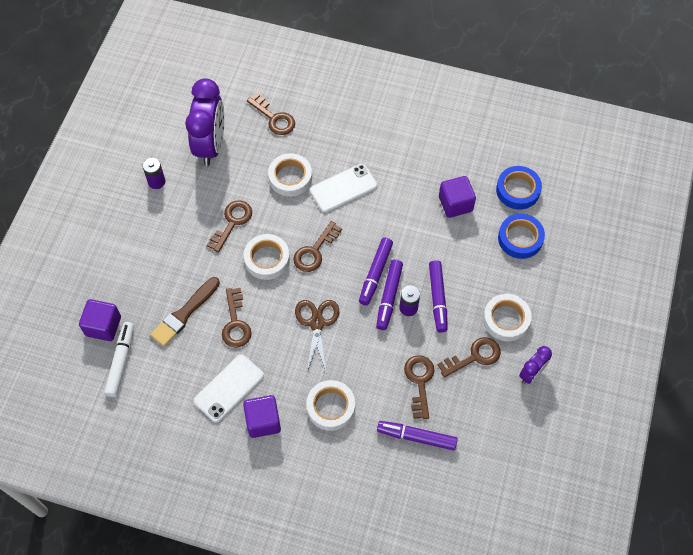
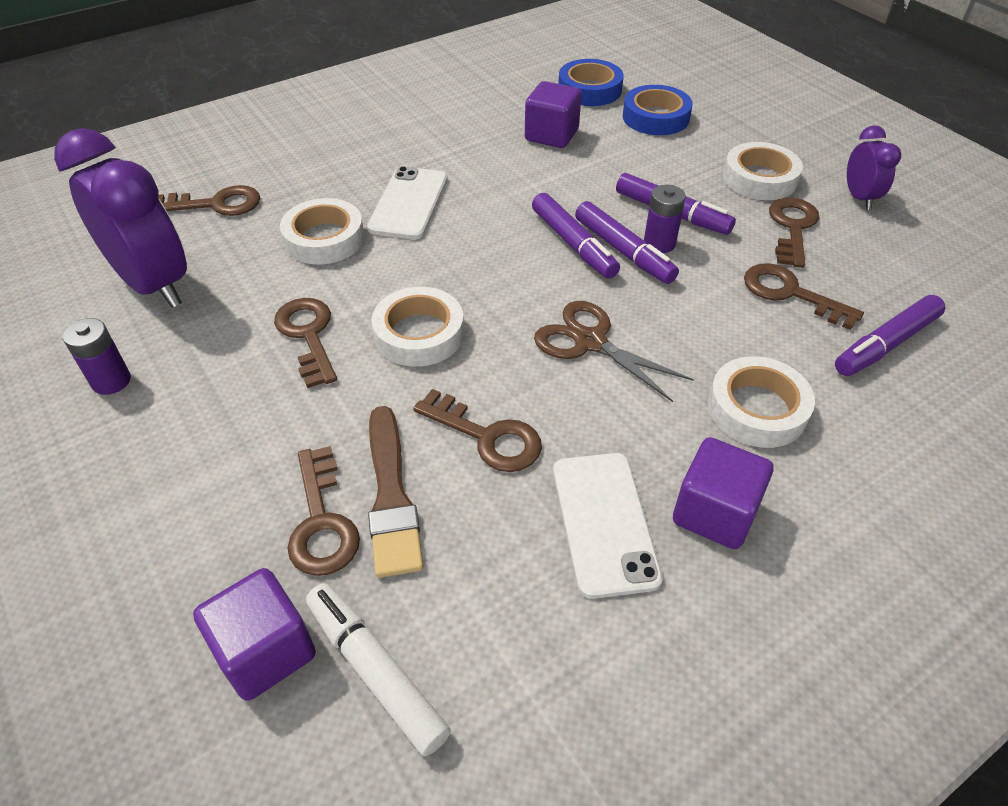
camera: 50 degrees left, 15 degrees down
(314, 251) = (468, 279): brown key -> brown key (321, 521)

